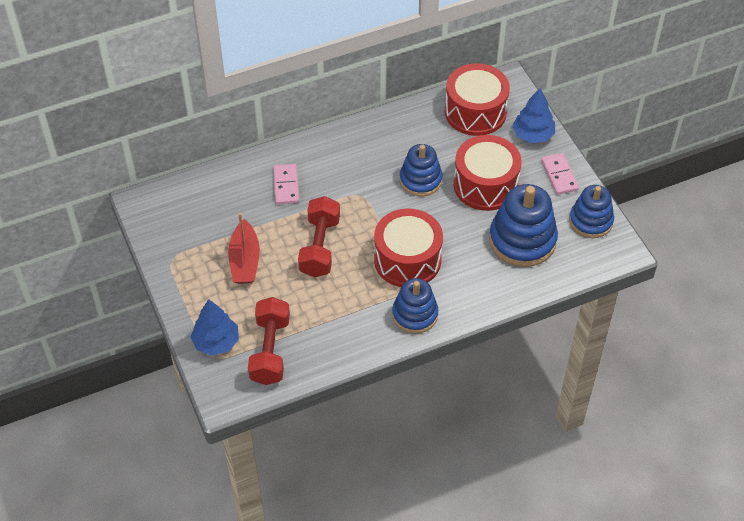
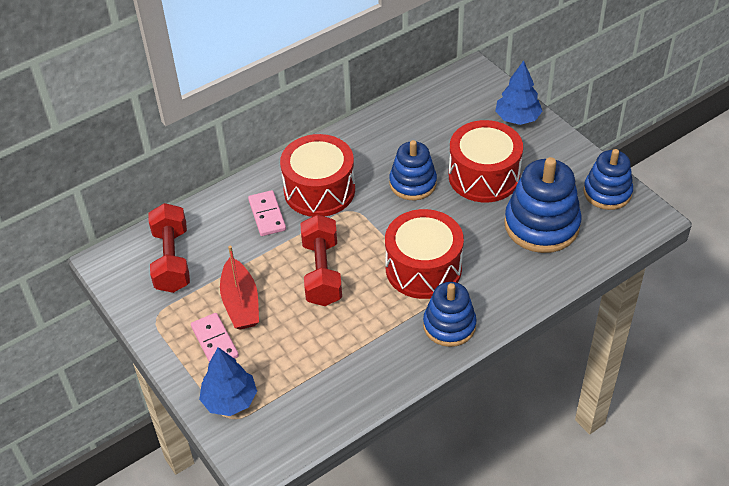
camera: 10 degrees left, 5 degrees down
(270, 350) = (295, 397): red dumbbell -> red dumbbell (172, 260)
(475, 112) = (450, 106): red drum -> red drum (319, 190)
(559, 175) = (558, 153): pink domino -> pink domino (215, 341)

